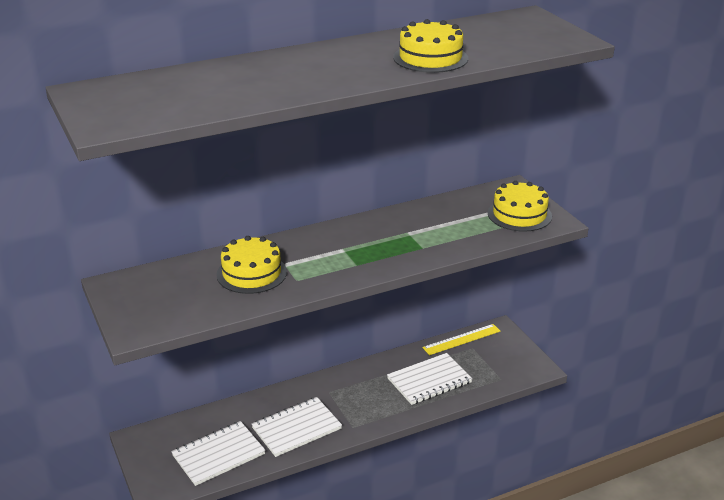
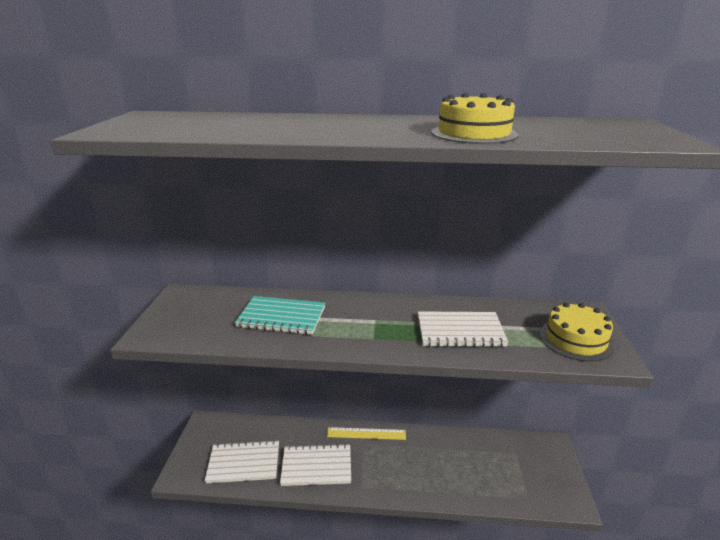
camera: 30 degrees right, 5 degrees down
(251, 273) = (281, 317): yellow cake -> turquoise notebook
(429, 381) = (456, 470): white notebook -> white notebook (460, 331)
(462, 339) = (510, 441): yellow ruler -> yellow ruler (366, 434)

